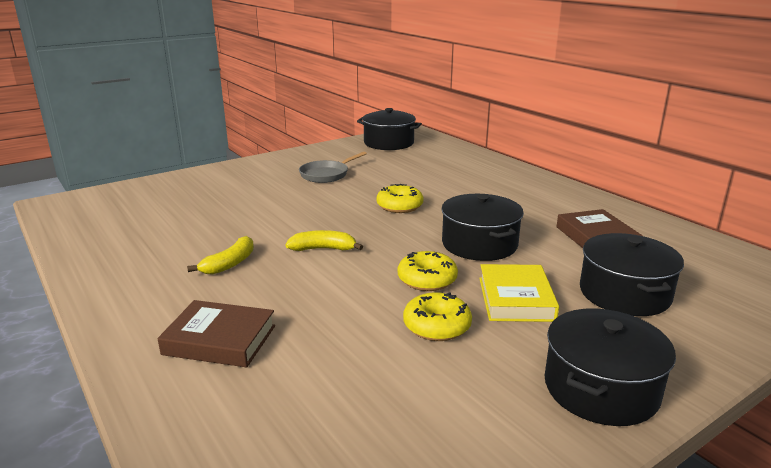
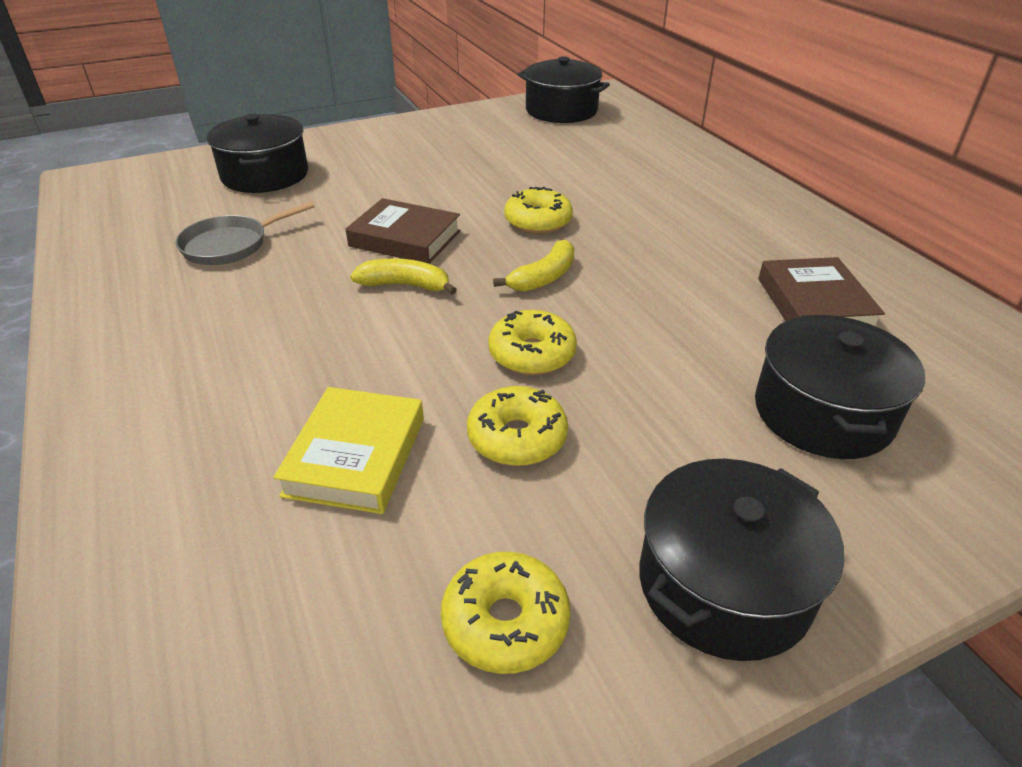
camera: 10 degrees right, 15 degrees up
(220, 340) = (213, 424): brown book -> brown book (405, 238)
(229, 264) = (271, 298): yellow banana -> yellow banana (543, 277)
(326, 174) = (455, 159): grey pan -> grey pan (230, 245)
(472, 425) = (505, 622): none -> yellow donut
(479, 244) = (630, 299): black pot -> black pot (265, 175)
(515, 299) = (650, 403): yellow book -> yellow book (355, 456)

